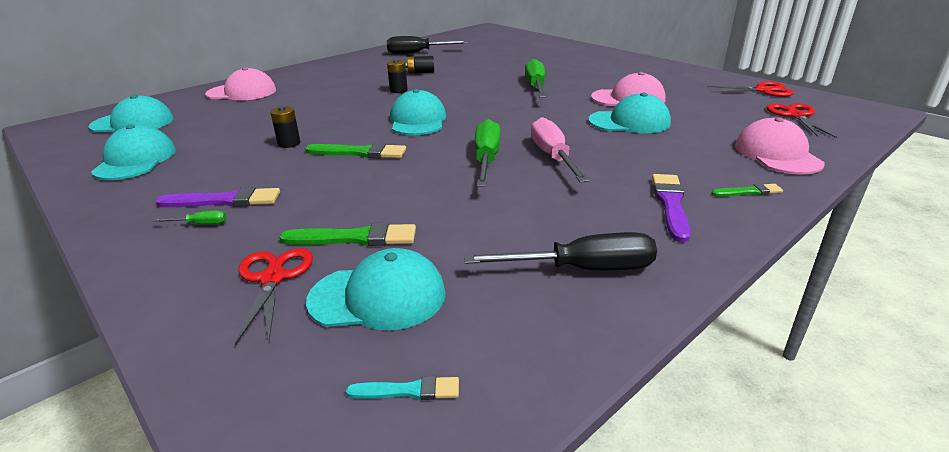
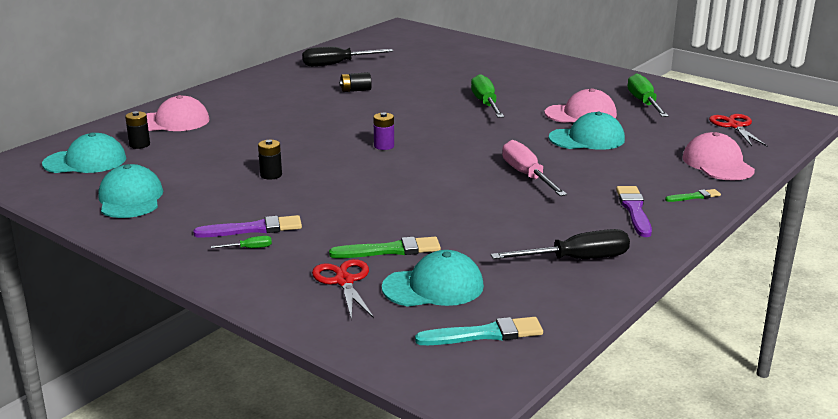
camera: 10 degrees left, 5 degrees down
(360, 153) = (347, 180): green brush -> none
(398, 90) = (344, 113): black battery -> black battery (139, 145)
(409, 391) = (485, 334): turquoise brush -> turquoise brush, size x1.73
(418, 120) = (384, 146): turquoise cap -> purple battery
(486, 159) = (468, 181): green screwdriver -> green screwdriver (644, 103)
(763, 90) = (707, 100): red scissors -> none

